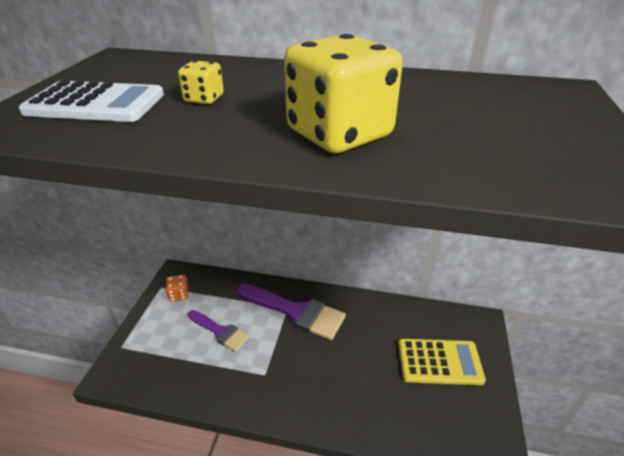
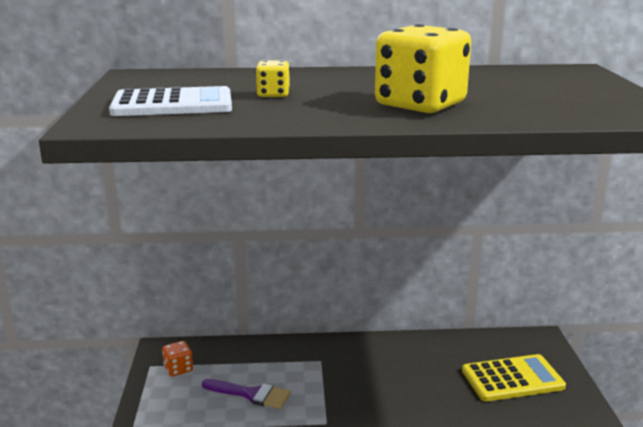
camera: 15 degrees left, 15 degrees down
(296, 312) = (333, 362): purple brush -> none

